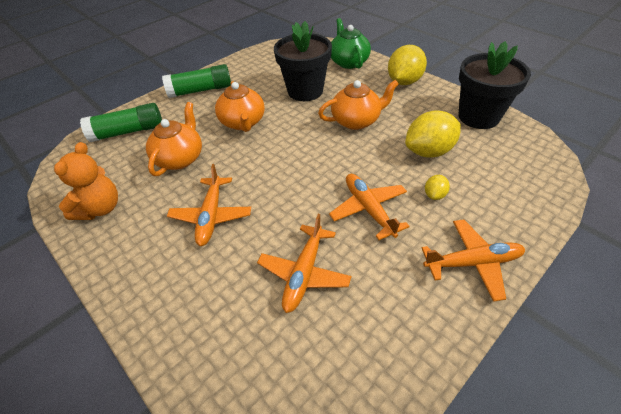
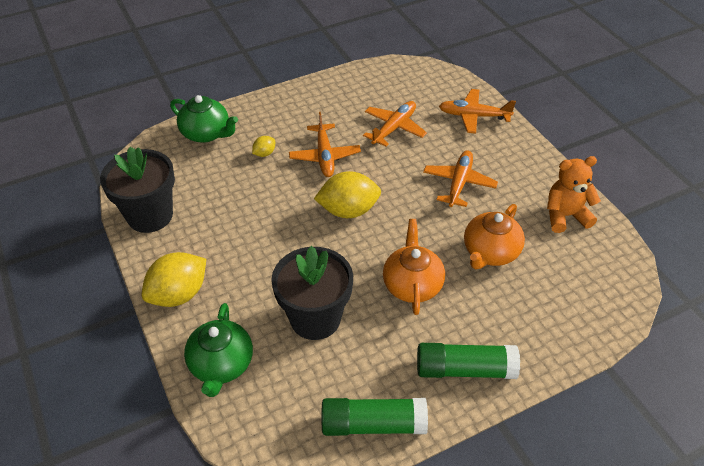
camera: 165 degrees left, 0 degrees up
(100, 208) = (565, 216): orange teddy bear -> orange teddy bear turned 45 degrees clockwise
(128, 132) = (561, 313): green glue stick -> green glue stick (373, 424)
(356, 121) = (279, 248): orange teapot -> none
(429, 151) = (235, 191): yellow lemon -> yellow lemon (348, 210)
(472, 262) = (277, 108): orange plane -> orange plane (473, 116)
(518, 201) = (206, 133): none -> green teapot

